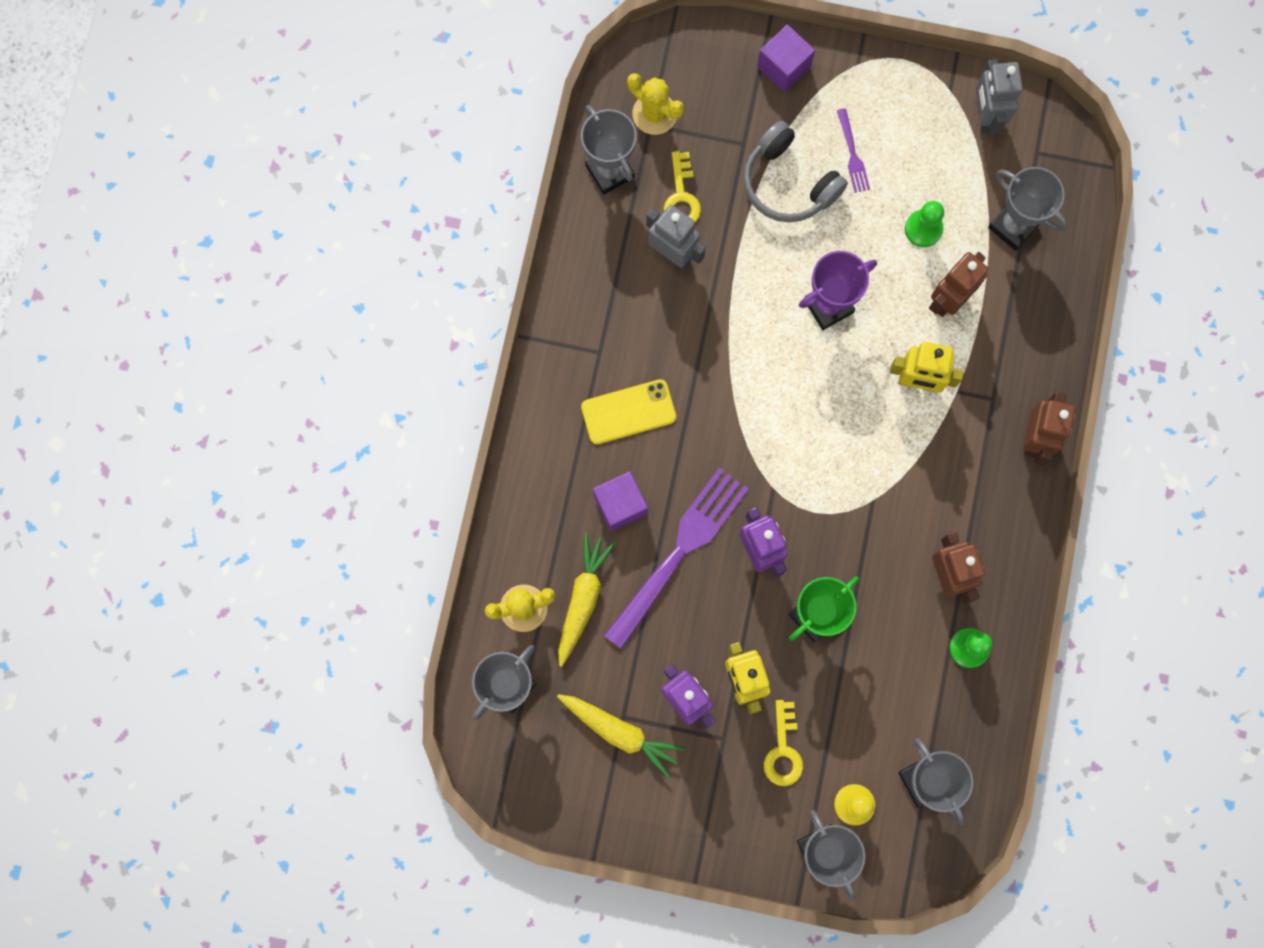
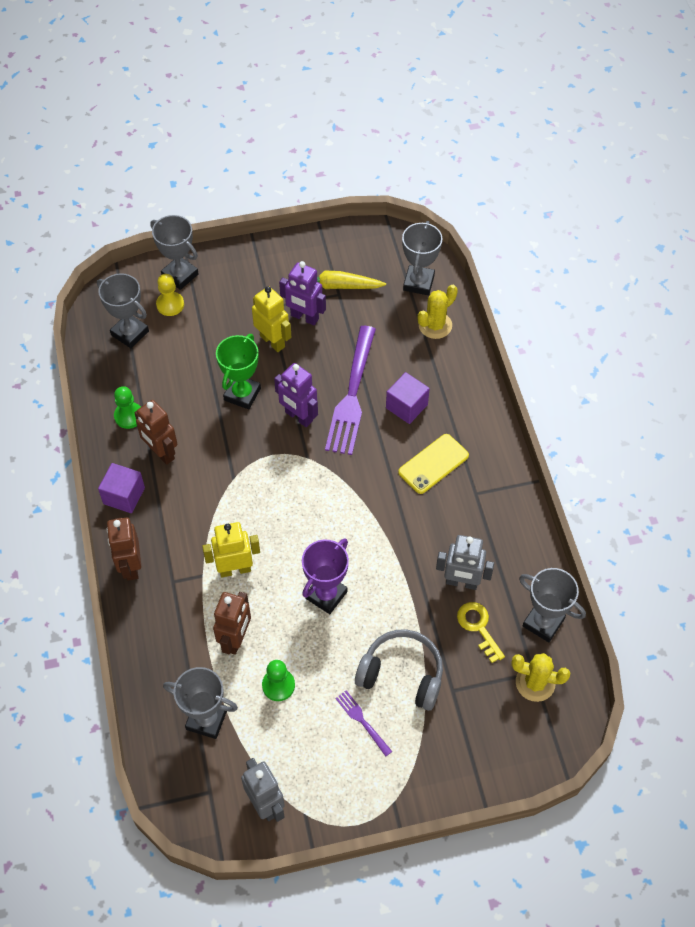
camera: 155 degrees right, 20 degrees down
(583, 599) = (400, 345): yellow carrot -> none
(783, 750) = (228, 315): yellow key -> none
(784, 66) = (453, 770): purple cube -> purple cube (124, 496)

